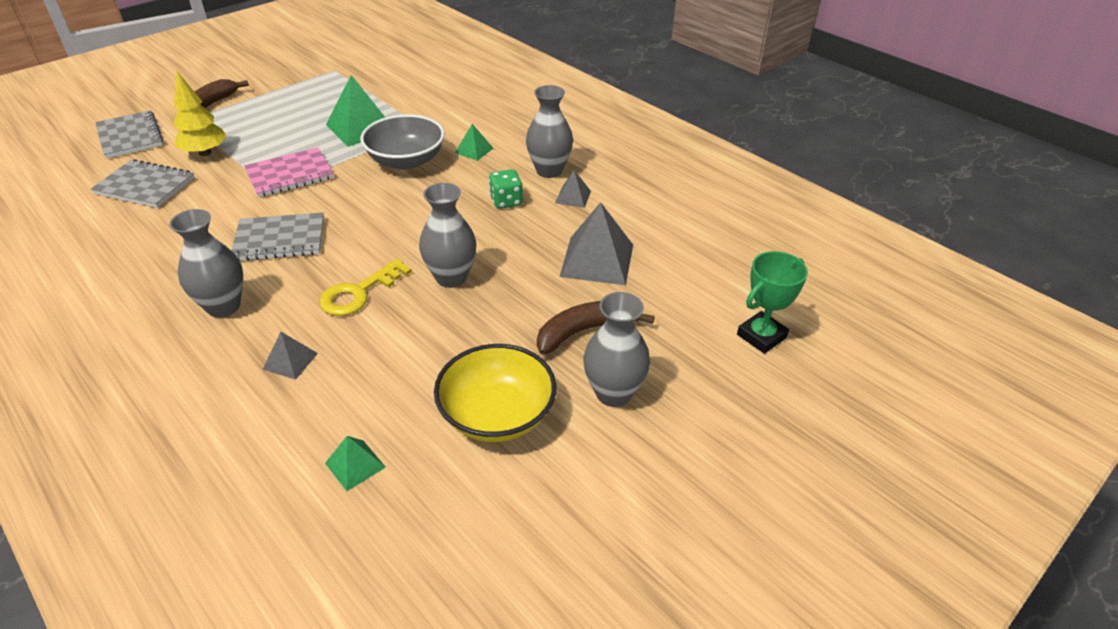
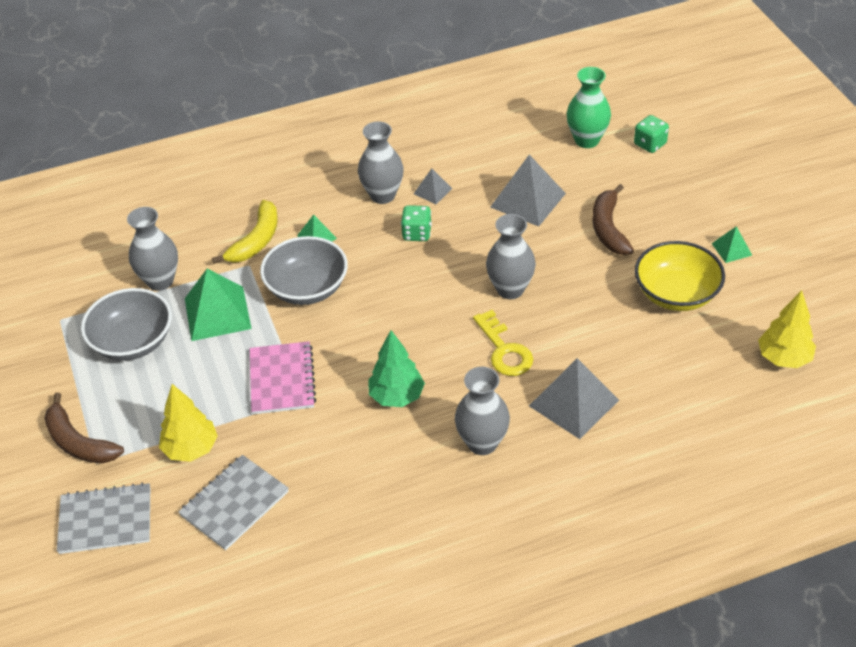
camera: 65 degrees left, 5 degrees up
(280, 239) = (397, 396): grey notebook -> green tree
(290, 361) = (574, 402): grey pyramid -> grey pyramid, size x1.95
(318, 102) = (133, 342): none -> grey bowl
(355, 465) = (698, 376): green pyramid -> green pyramid (731, 249)
(411, 557) = (784, 358): none -> yellow tree
(455, 124) = (256, 240): none -> yellow banana
(613, 393) = (677, 231): grey vase -> grey vase (160, 281)
(728, 282) = (586, 140): none -> green vase
(761, 336) = (650, 144): green trophy -> green dice

